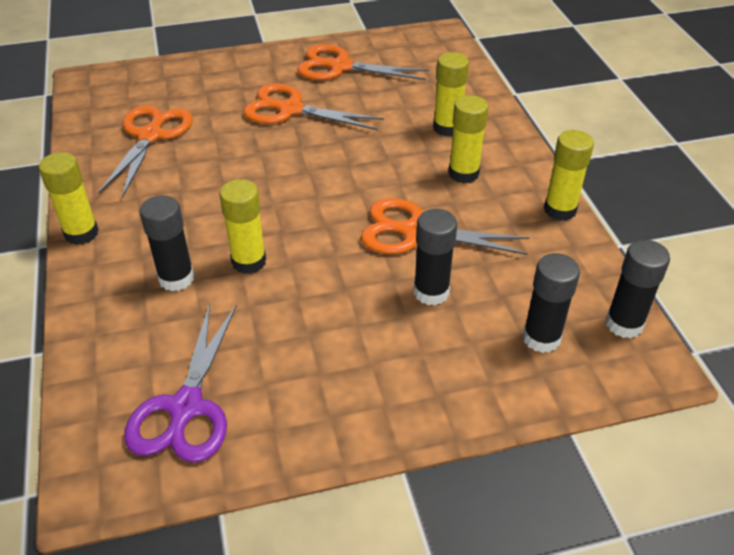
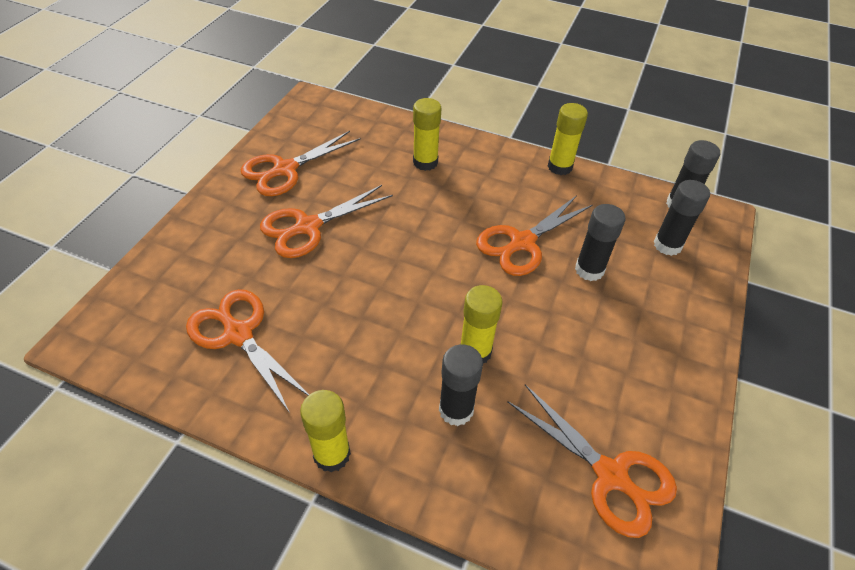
camera: 55 degrees left, 5 degrees up
(186, 407) = (610, 475): purple scissors -> orange scissors
(463, 173) = (483, 184): yellow glue stick -> none

